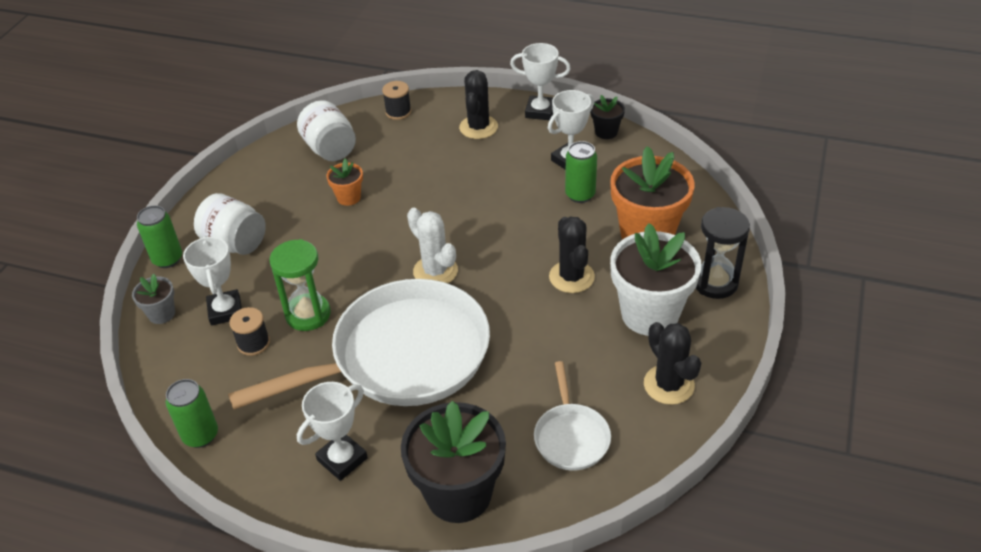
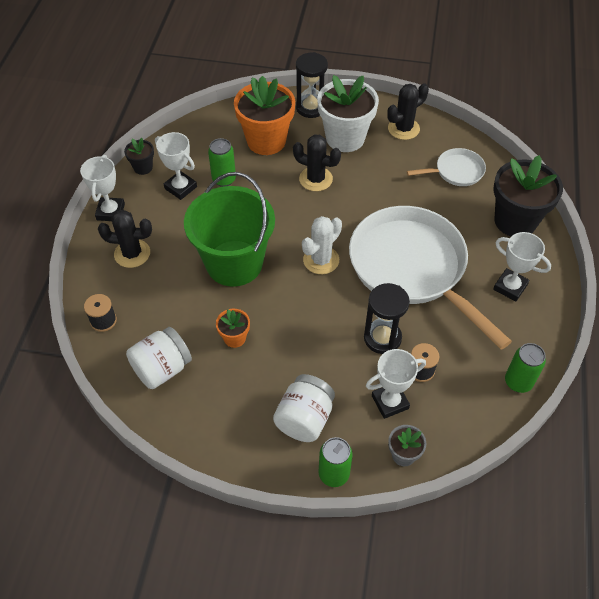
camera: 100 degrees left, 10 degrees up
(308, 314) = (382, 338): green hourglass -> black hourglass
(448, 200) = (234, 263): none -> green bucket
(571, 277) = (315, 179): black cactus -> black cactus turned 45 degrees clockwise

